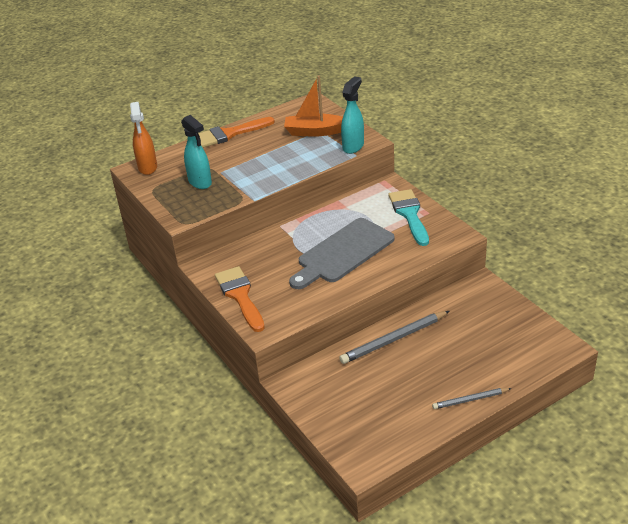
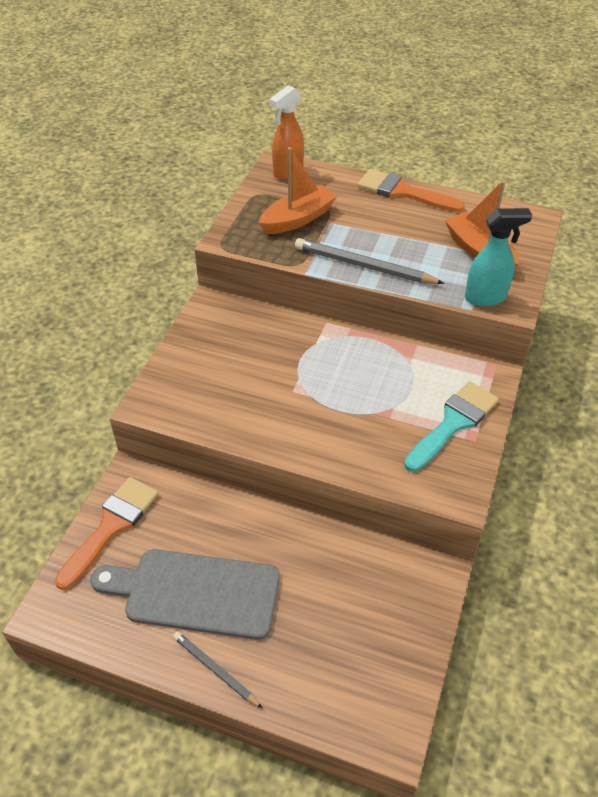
camera: 50 degrees right, 10 degrees up
(200, 182) = (298, 219): turquoise spray bottle -> orange boat
(240, 296) = (186, 356): orange brush -> orange brush (111, 526)
(343, 253) = (326, 401): grey cutting board -> grey cutting board (195, 593)
(394, 339) = (264, 533): grey pencil -> grey pencil (364, 266)

